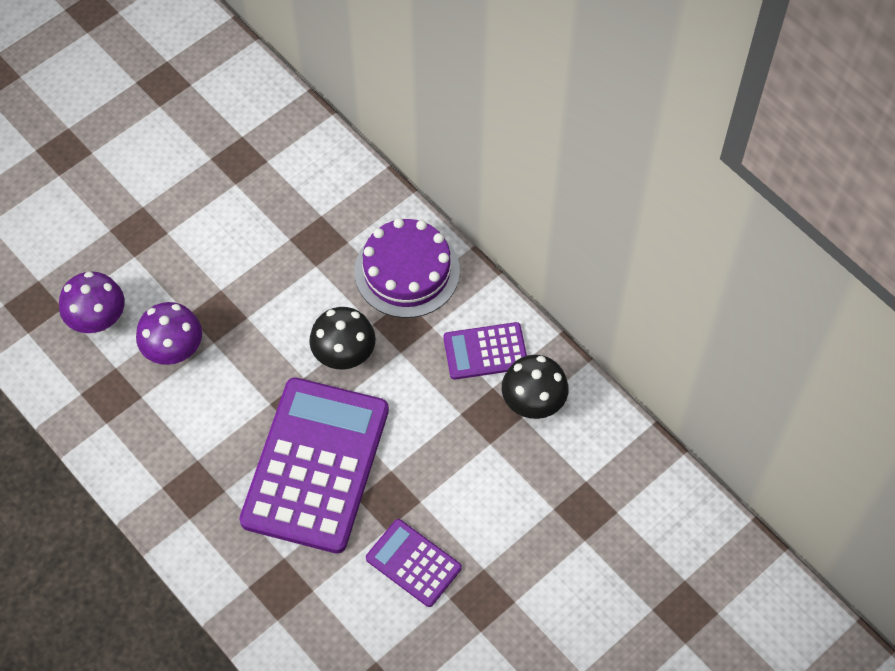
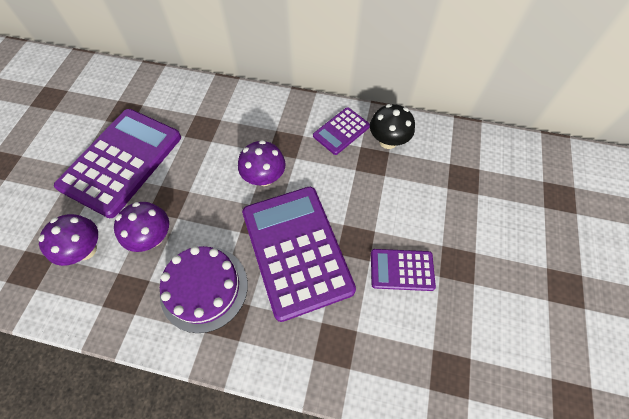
camera: 35 degrees left, 0 degrees up
(196, 230) = (122, 161): none -> purple calculator
(344, 354) = (264, 177): black mushroom -> purple mushroom
(407, 271) = (266, 116): purple cake -> purple cake (204, 288)

